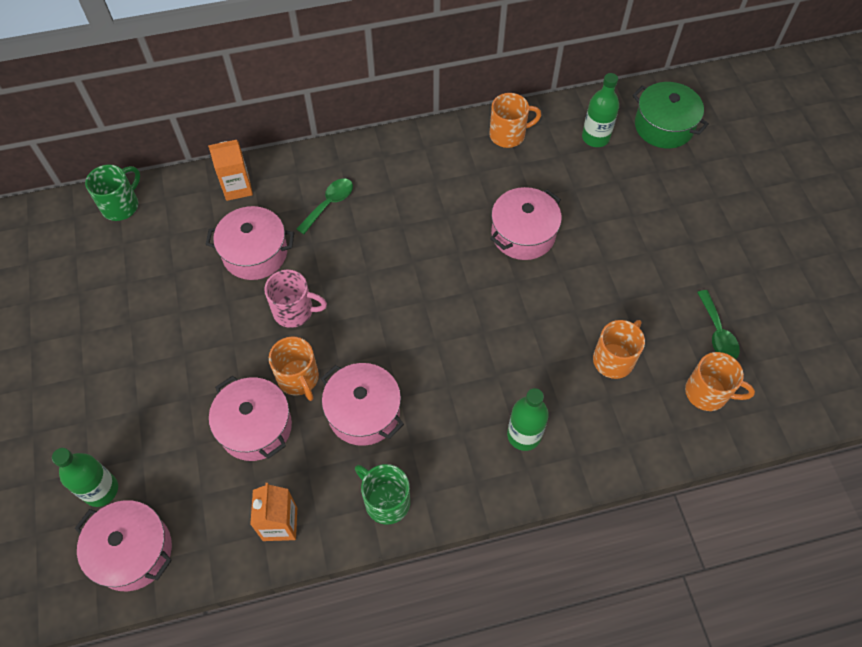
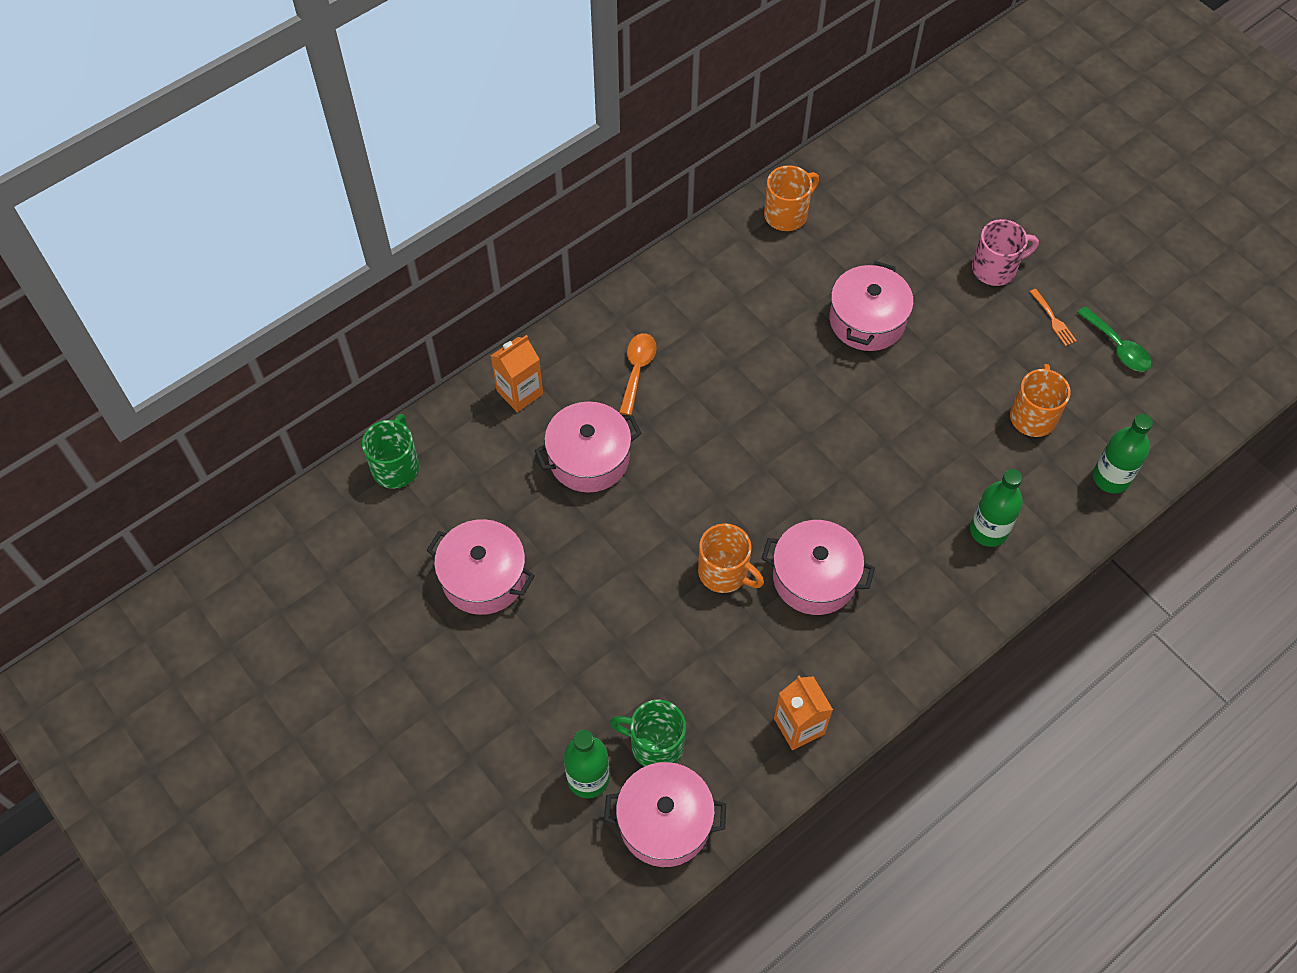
camera: 25 degrees left, 0 degrees up
(255, 427) = (711, 642): pink pot -> pink pot (483, 577)
(294, 311) = (674, 503): pink mug -> pink mug (995, 268)
(329, 204) = (637, 370): green spoon -> orange spoon
(386, 501) = (891, 655): green mug -> green mug (655, 745)
(595, 137) = (882, 182): green bottle -> green bottle (1111, 478)
(664, 126) = (946, 142): green pot -> none
(674, 290) = (1053, 320): none -> orange fork
(708, 393) = (1140, 412): orange mug -> none

